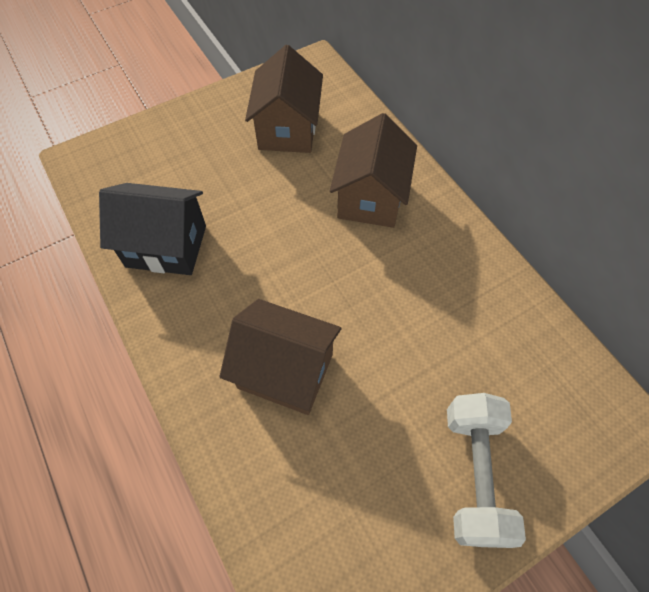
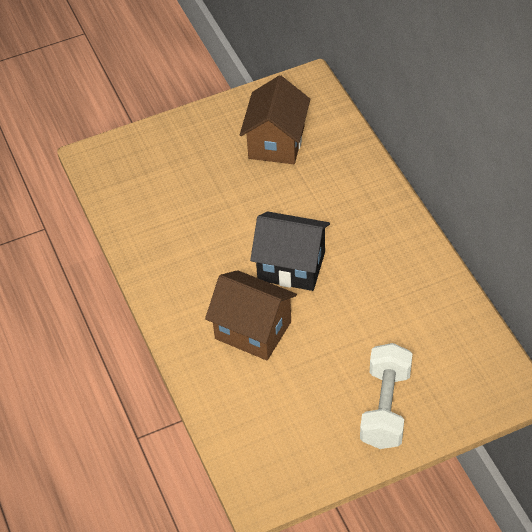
camera: 10 degrees right, 10 degrees down
(166, 246) = (165, 233): black house -> black house (291, 266)
(370, 197) = (341, 206): brown house -> none

